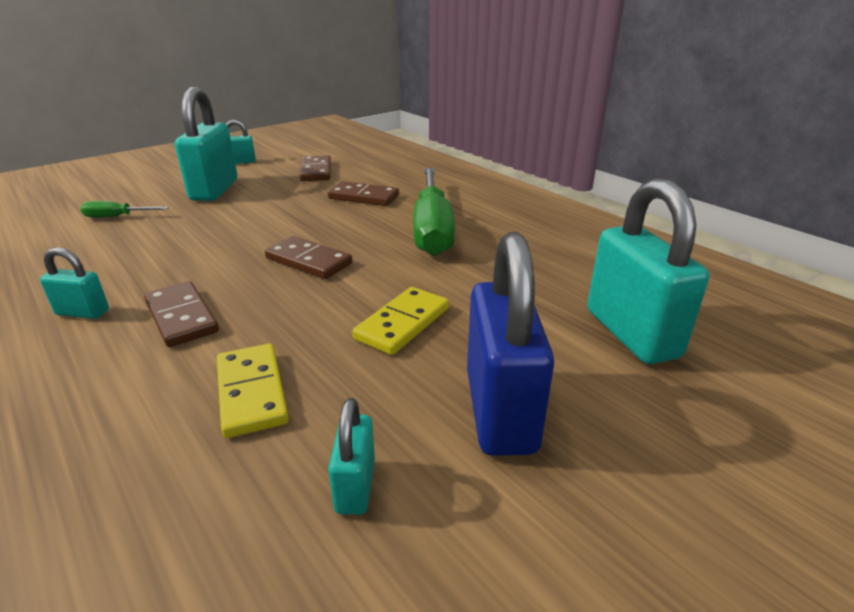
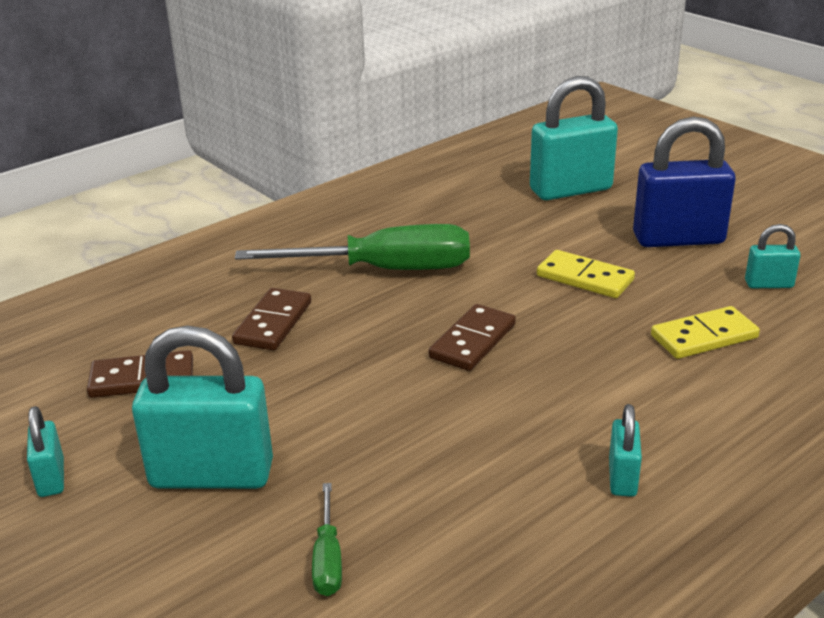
camera: 90 degrees left, 0 degrees up
(181, 317) = (610, 402): brown domino -> none

